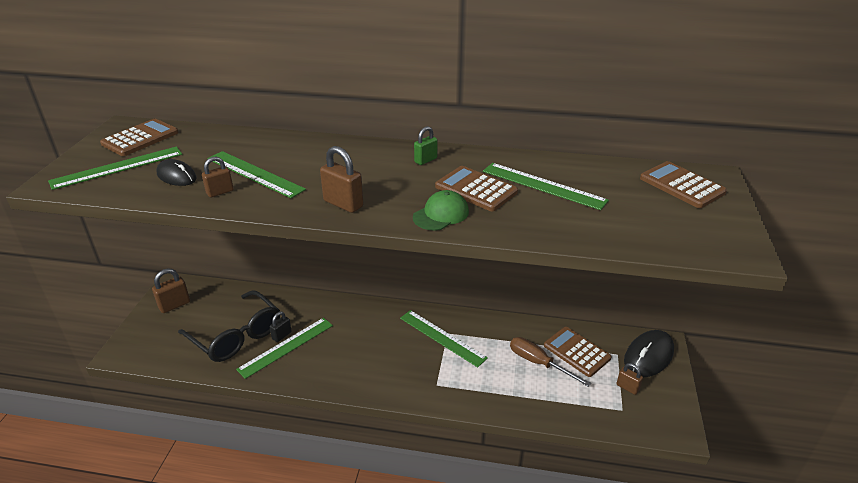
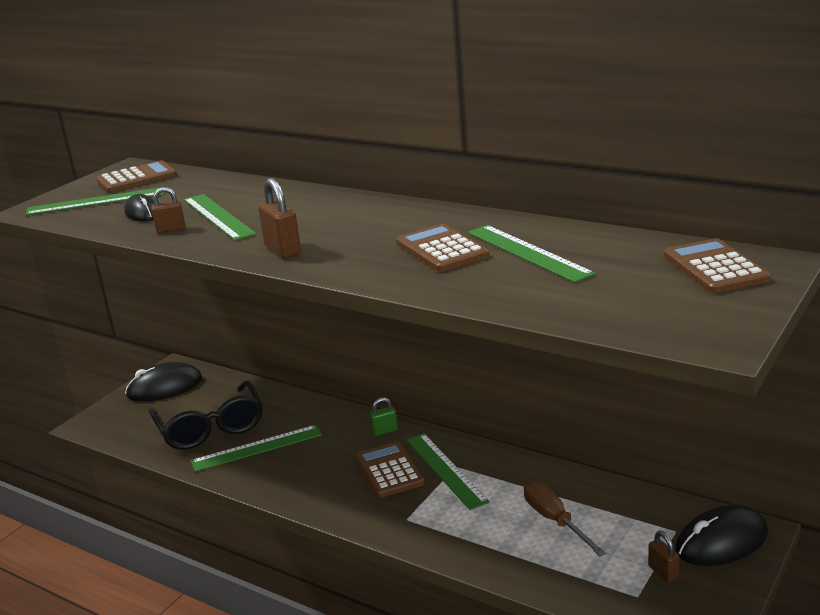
camera: 25 degrees right, 10 degrees down
(174, 305) = (165, 387): brown padlock -> black mouse
(282, 335) = (259, 436): black padlock -> none
(425, 160) = (411, 217): green padlock -> green padlock (384, 431)
(441, 214) = (378, 269): green cap -> none
(576, 352) = (617, 517): brown calculator -> brown calculator (389, 470)

